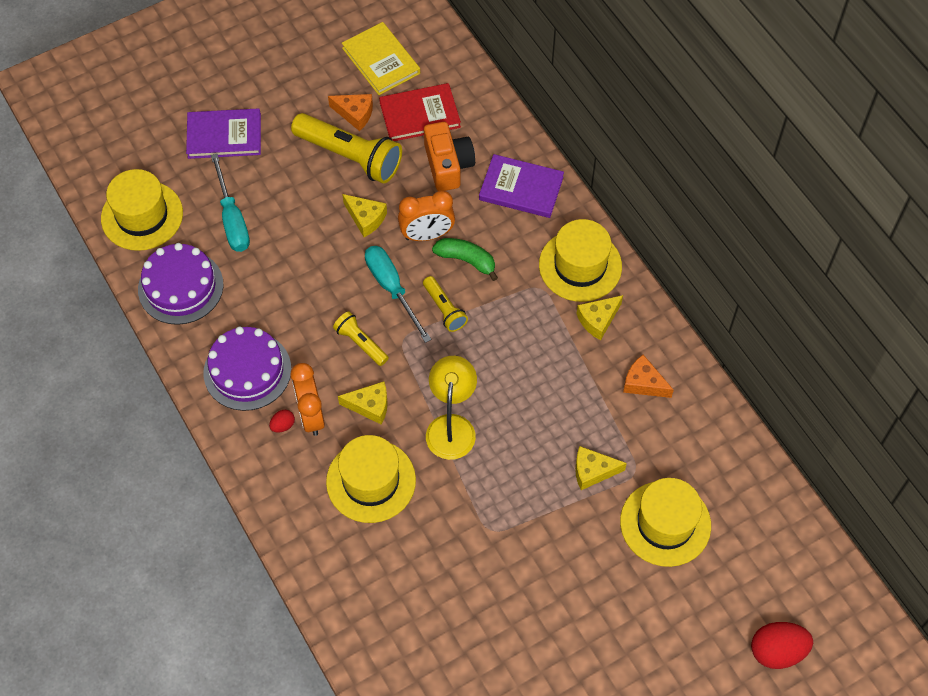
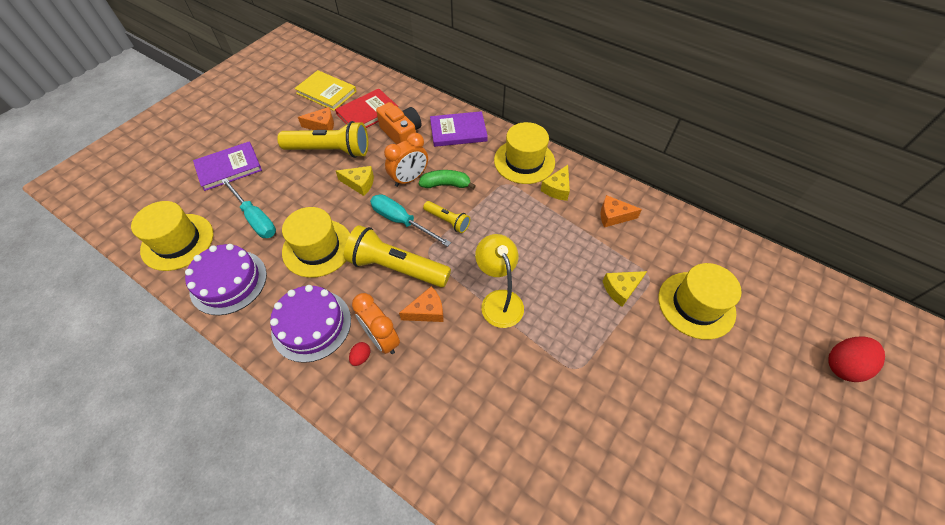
camera: 25 degrees left, 5 degrees down
(361, 343) = (396, 267): yellow flashlight -> yellow flashlight, size x1.92
(370, 406) = (427, 311): yellow cheese -> orange cheese
(371, 481) = (458, 371): yellow hat -> yellow hat (317, 248)

